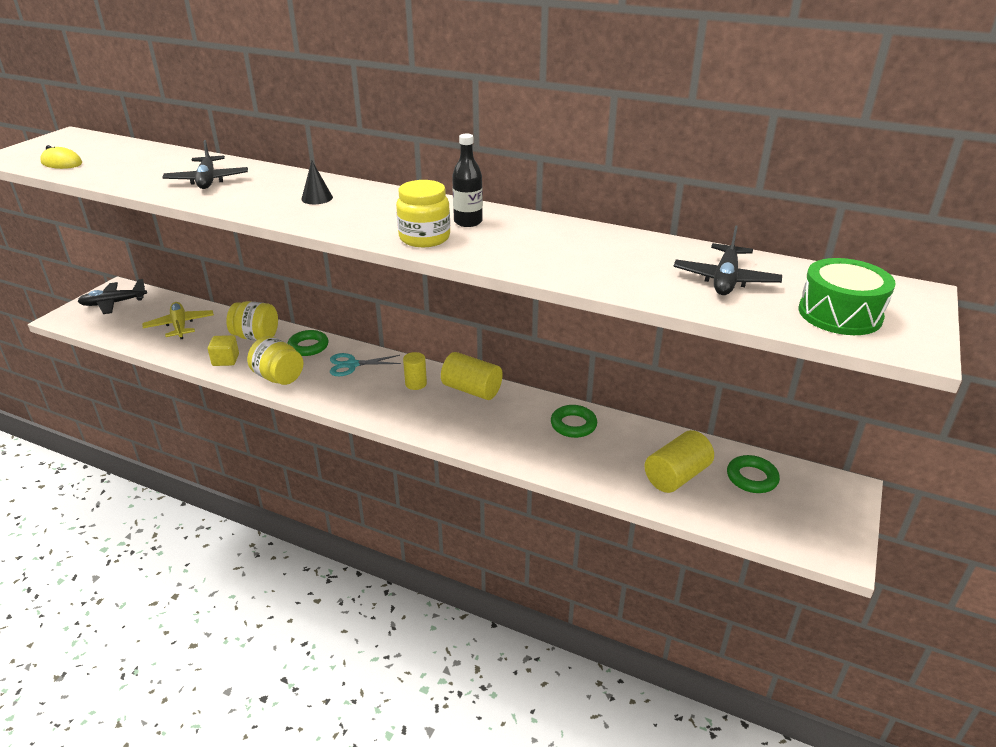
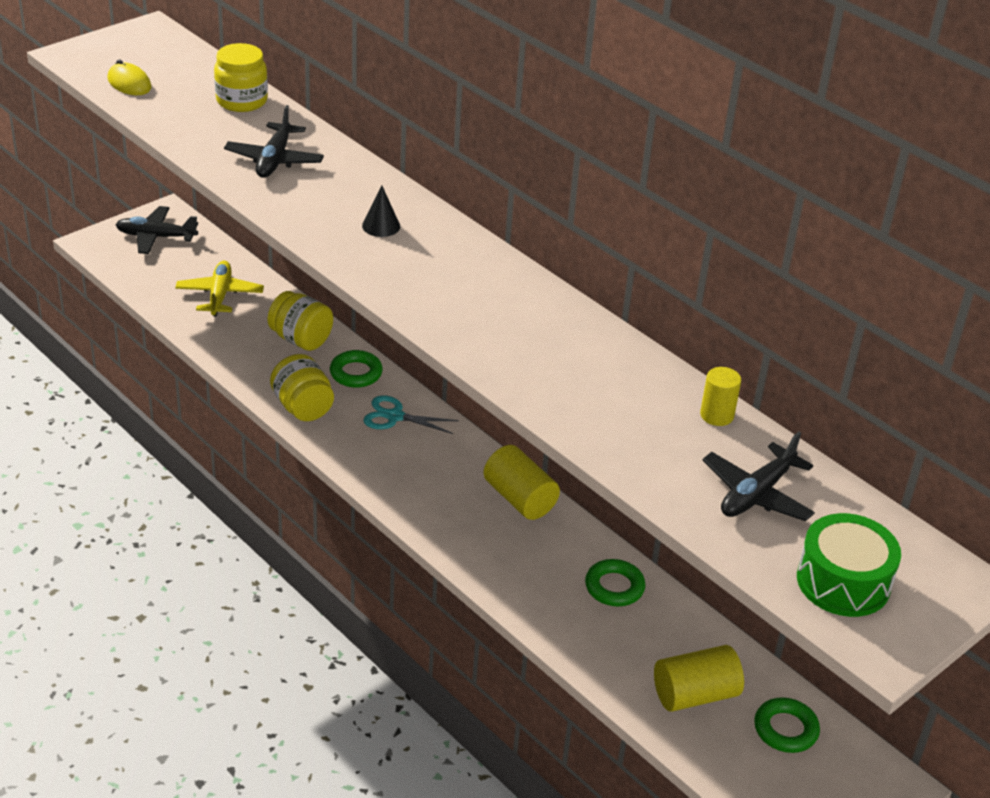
camera: 20 degrees right, 5 degrees up
(225, 360) = (253, 363): yellow cube -> none
(416, 384) = (457, 468): yellow cylinder -> yellow cylinder (716, 415)
(424, 238) = (464, 327): yellow jar -> yellow jar (241, 101)
(468, 222) = (528, 316): black bottle -> none

